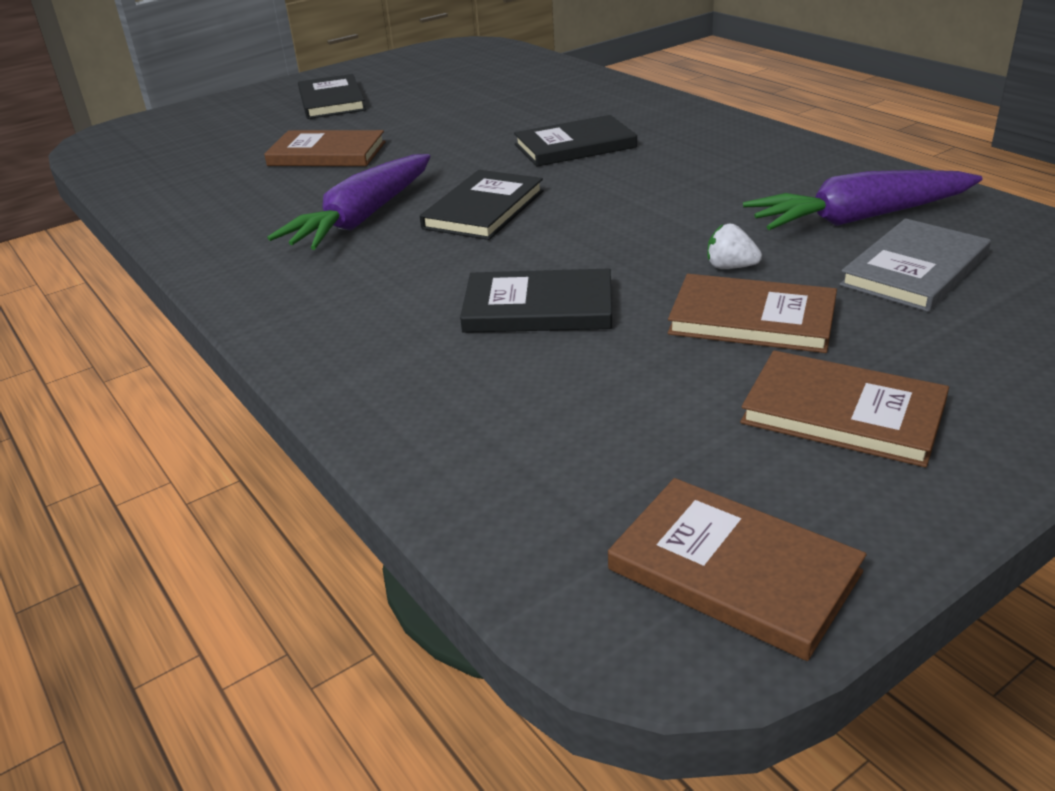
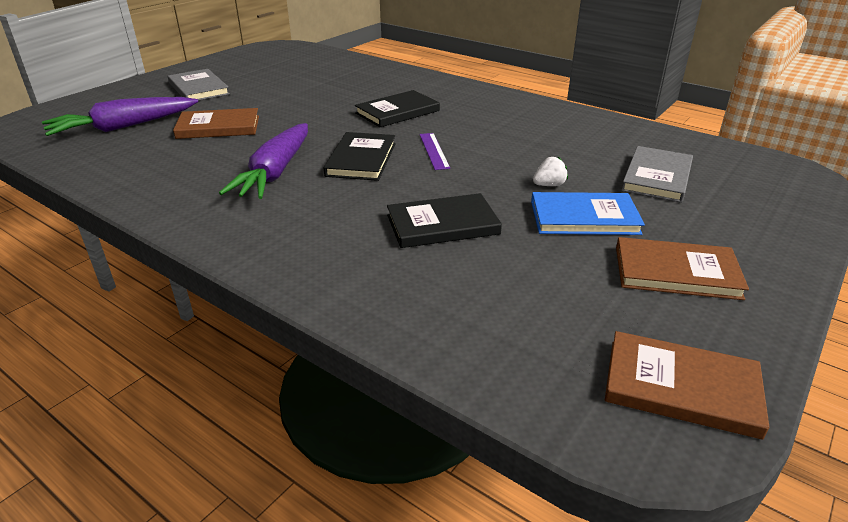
camera: 20 degrees left, 0 degrees up
(331, 101) = (198, 88): black book -> grey book
(591, 204) = (434, 151): none -> purple ruler
(730, 267) = (549, 185): white strawberry -> white strawberry turned 150 degrees clockwise
(752, 319) = (584, 217): brown book -> blue book
(859, 218) = (605, 147): purple carrot -> purple carrot (123, 127)

